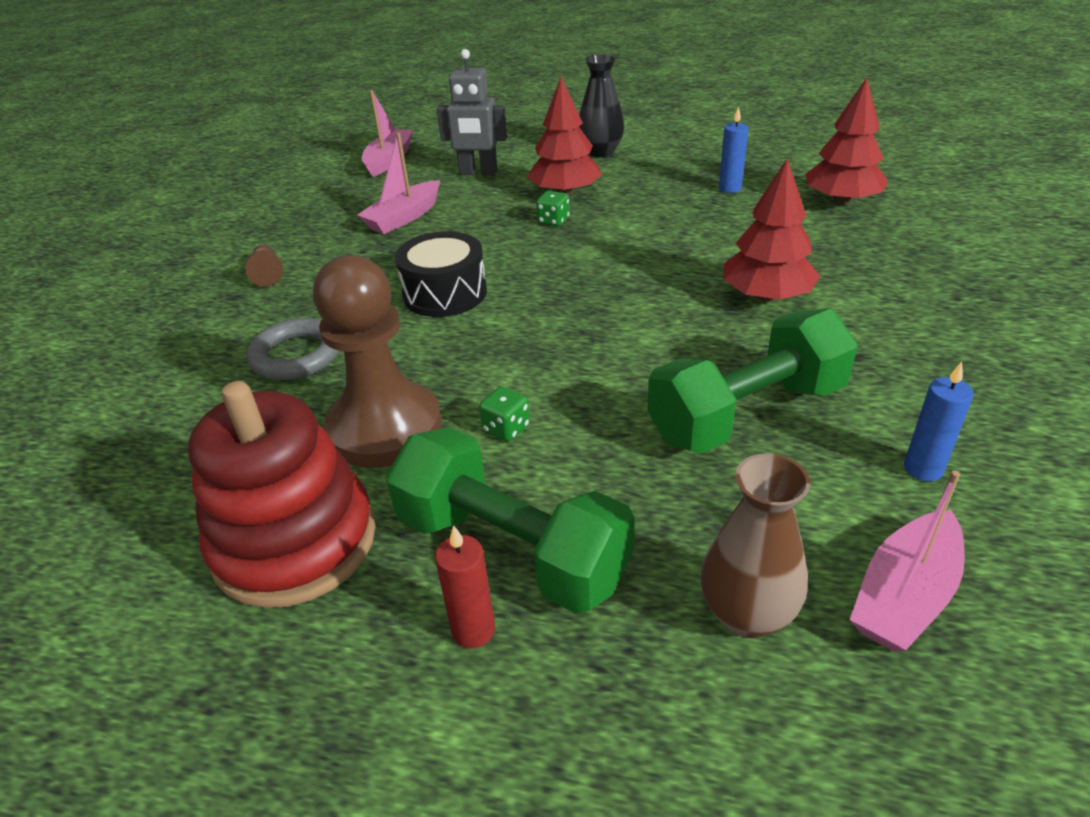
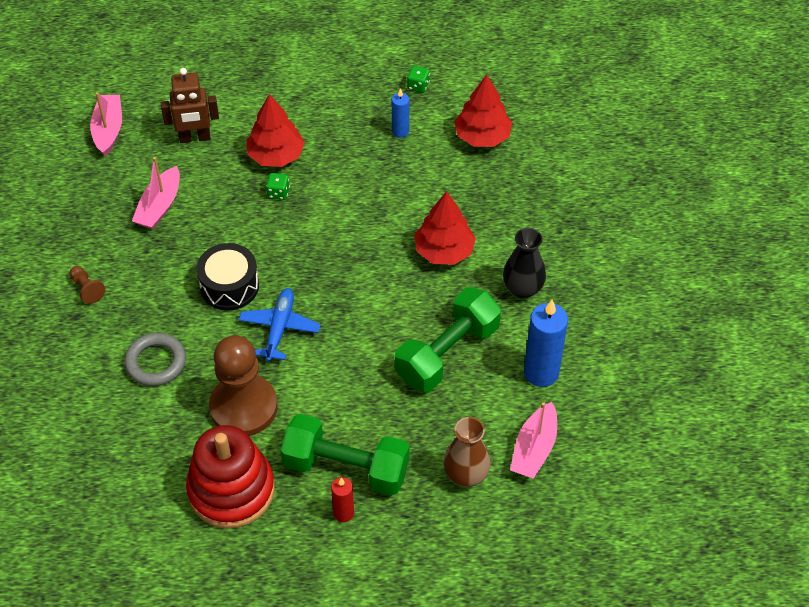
camera: 20 degrees left, 15 degrees up
(478, 173) = (195, 138): grey robot -> brown robot
(490, 344) = (279, 328): none -> blue plane
(506, 428) = (315, 392): green dice -> green dice (418, 86)
(601, 152) = (287, 94): black vase -> black vase (522, 289)
(923, 469) = (541, 372): blue candle -> blue candle, size x1.81

